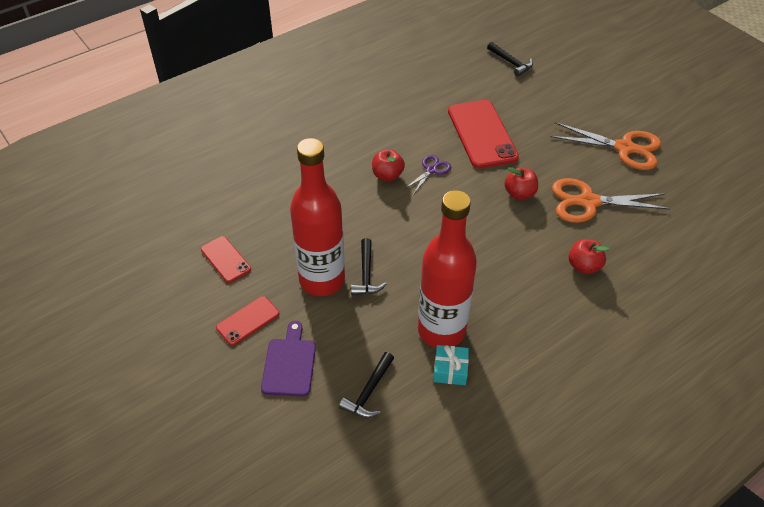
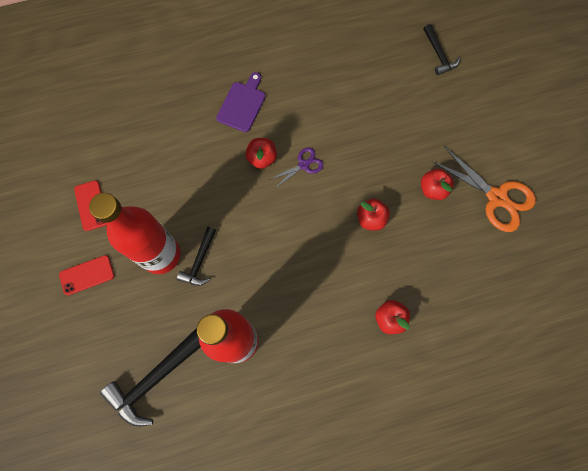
camera: 20 degrees right, 25 degrees up
(289, 363) = (104, 329): purple cutting board -> purple cutting board (242, 104)
(369, 392) = (155, 379): black hammer -> black hammer, size x1.73
(450, 370) = (227, 382): turquoise gift -> none
(482, 134) = (369, 137): red phone -> none
(563, 157) = (433, 189): none -> red apple
(588, 202) = (429, 249): orange scissors -> none

